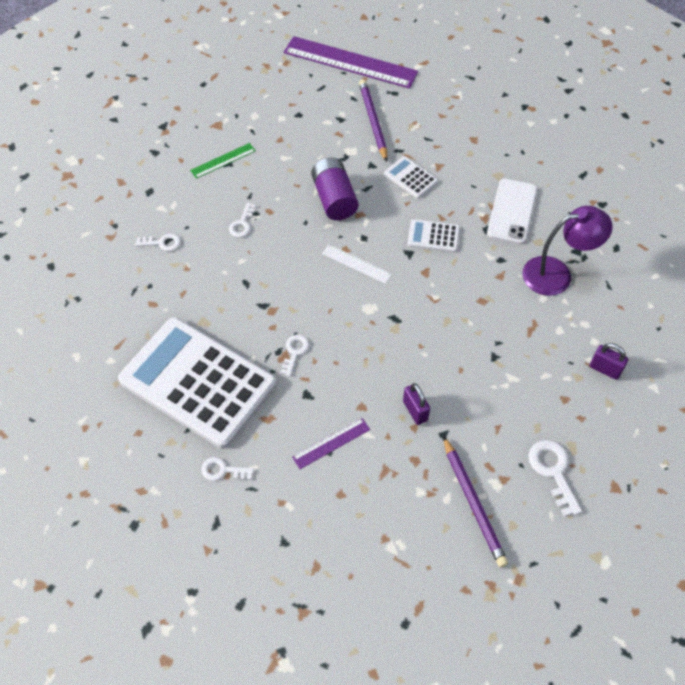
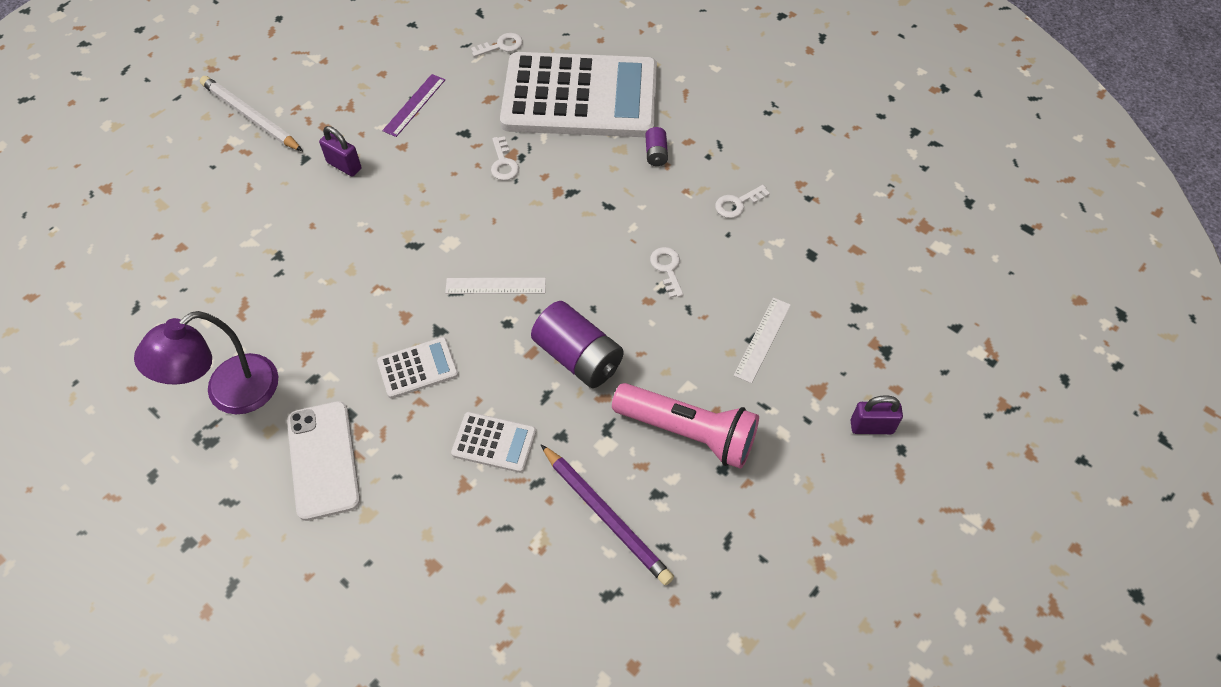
camera: 150 degrees right, 0 degrees up
(183, 305) = (656, 154): none -> purple battery
(223, 160) = (762, 339): green ruler -> white ruler
(303, 137) = (688, 433): none -> pink flashlight
(350, 62) = (720, 623): purple ruler -> none
(473, 503) = (251, 116): purple pencil -> white pencil
(553, 471) = (176, 174): white key -> none
(605, 369) = (138, 299): purple padlock -> purple padlock (871, 427)

